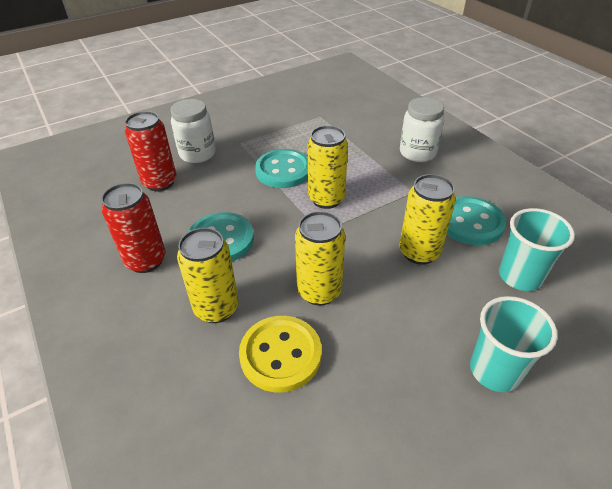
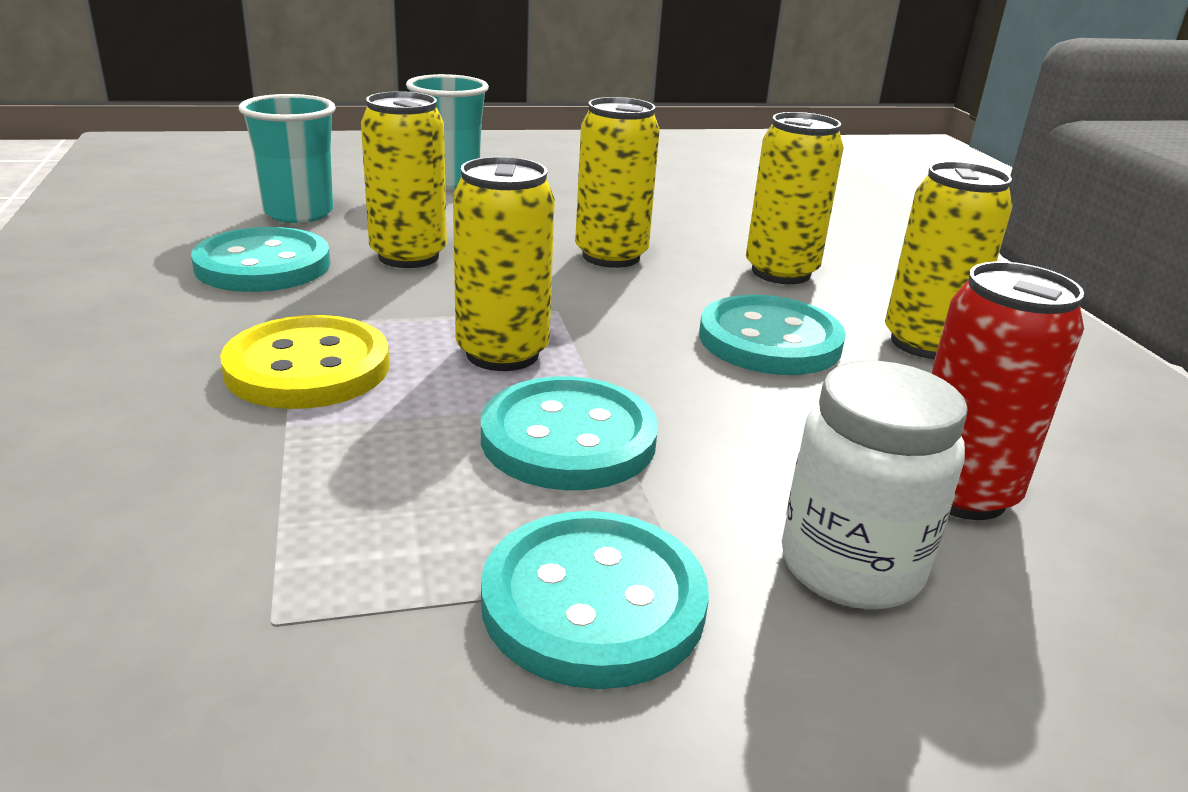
camera: 165 degrees left, 15 degrees down
(146, 260) = (925, 343): red can -> yellow can
(258, 133) = (593, 602): none -> turquoise button
(280, 354) = (694, 228): yellow button -> yellow button (308, 367)
(417, 153) = (143, 392): white jar -> none

